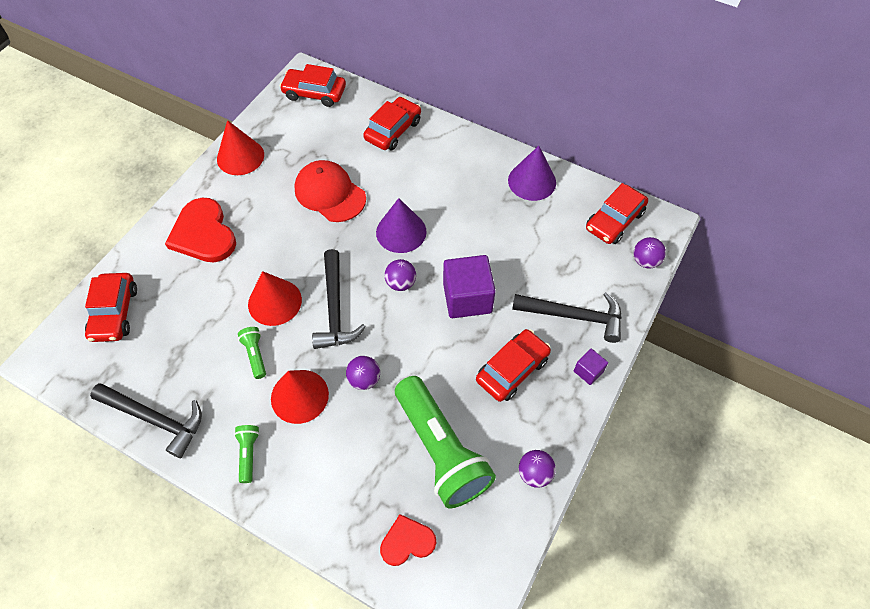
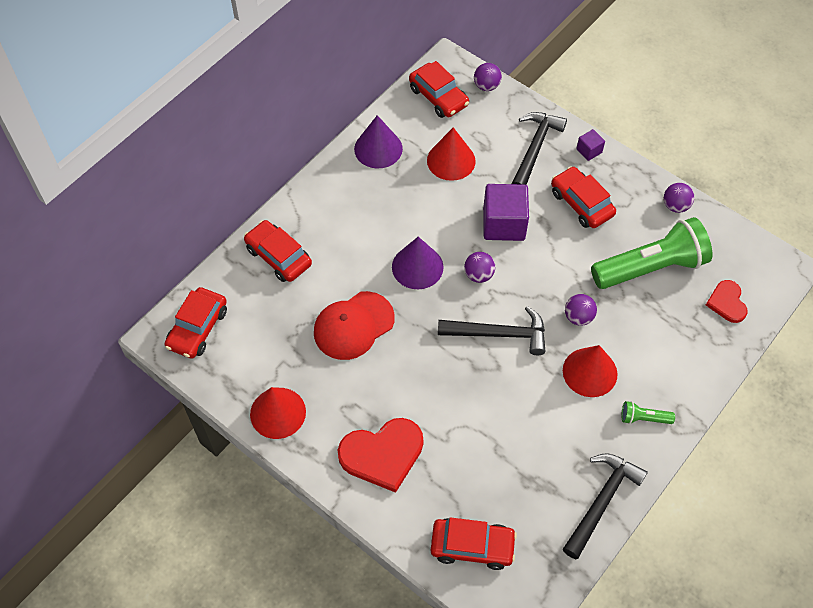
camera: 80 degrees left, 0 degrees up
(255, 355) = (541, 408): green flashlight -> none
(274, 302) = (483, 387): red cone -> red cone (451, 160)

